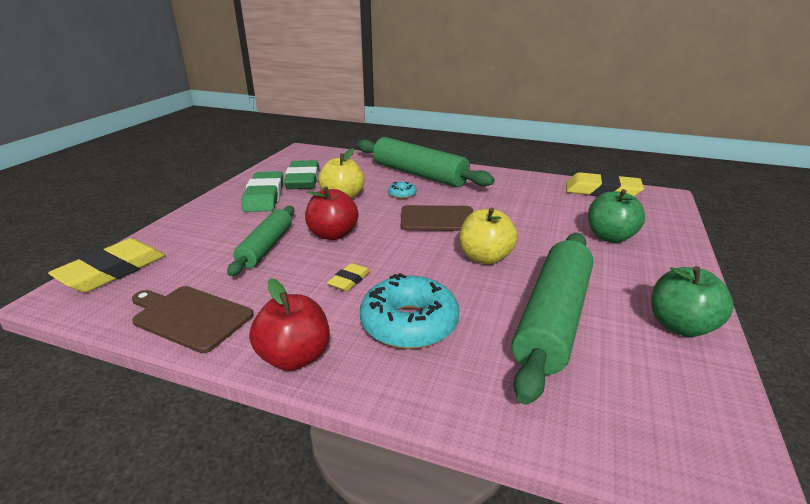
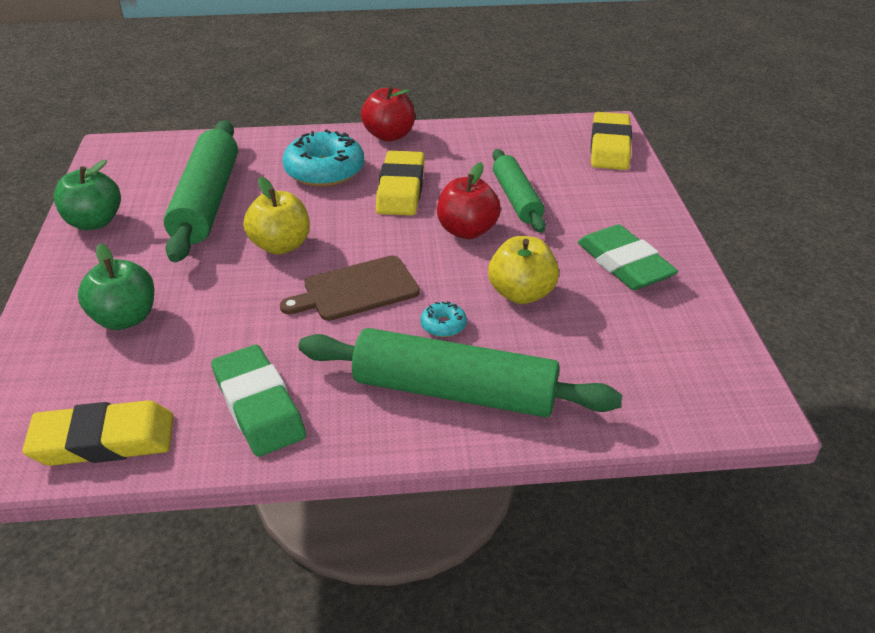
camera: 155 degrees right, 10 degrees up
(190, 317) = (491, 137): brown cutting board -> none
(303, 180) = (624, 314): green eraser -> green eraser (259, 406)
(349, 280) = (401, 189): yellow eraser -> yellow eraser, size x2.01

